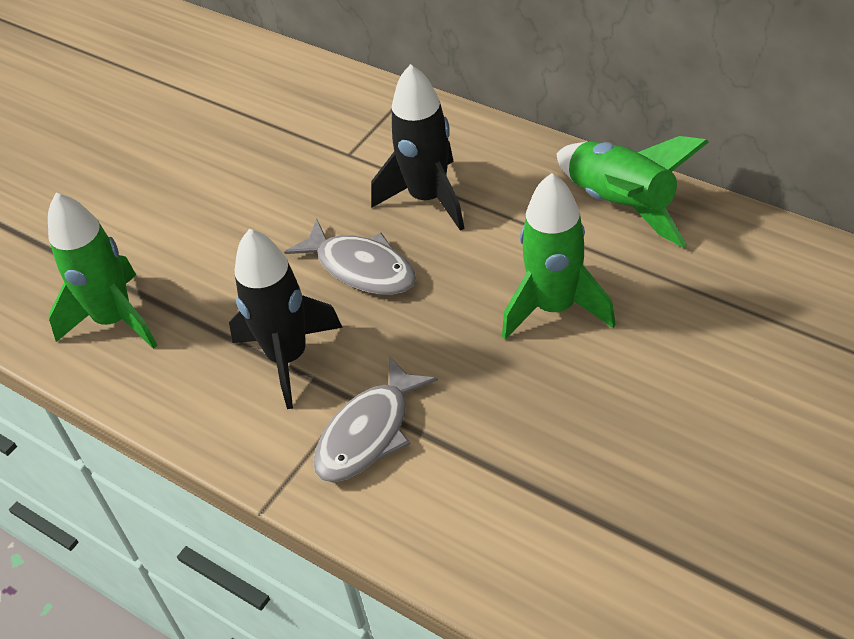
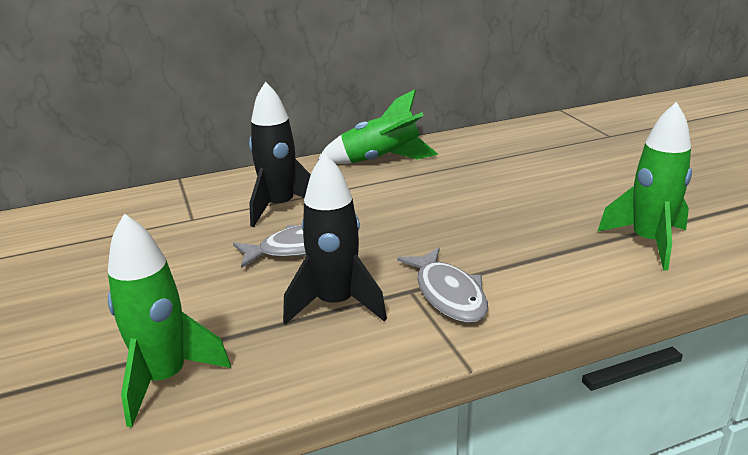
camera: 60 degrees left, 20 degrees down
(554, 307) = (428, 201): green rocket -> green rocket (648, 242)

